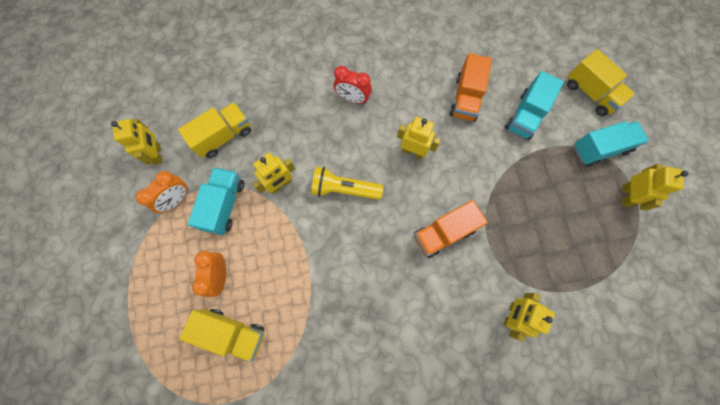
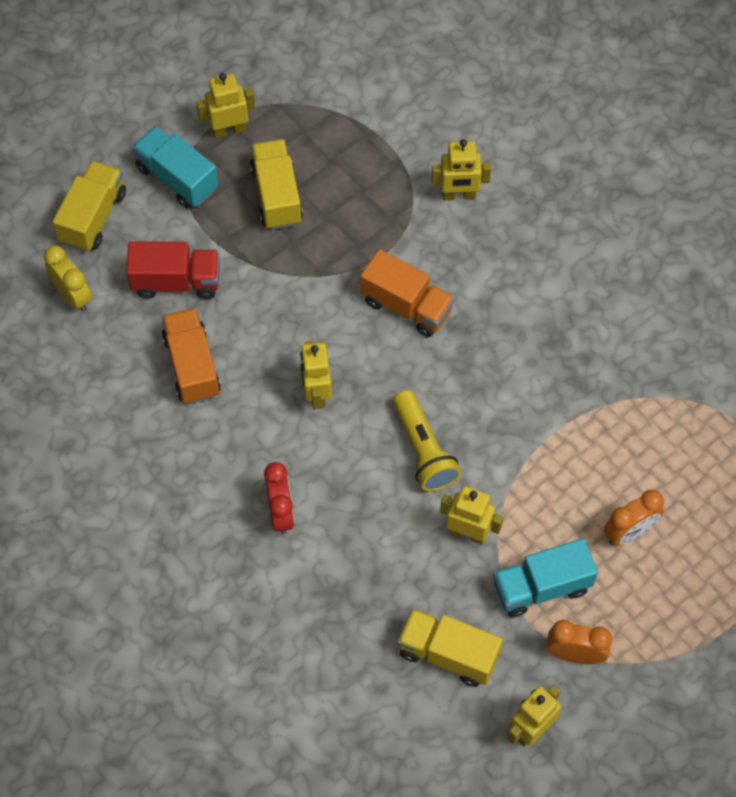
camera: 120 degrees left, 10 degrees down
(232, 332) = (681, 476): yellow truck -> yellow truck (276, 195)
(465, 98) = (192, 366): orange truck -> orange truck turned 90 degrees counterclockwise
(525, 115) = (176, 281): turquoise truck -> red truck
(541, 62) = (73, 296): none -> yellow clock

